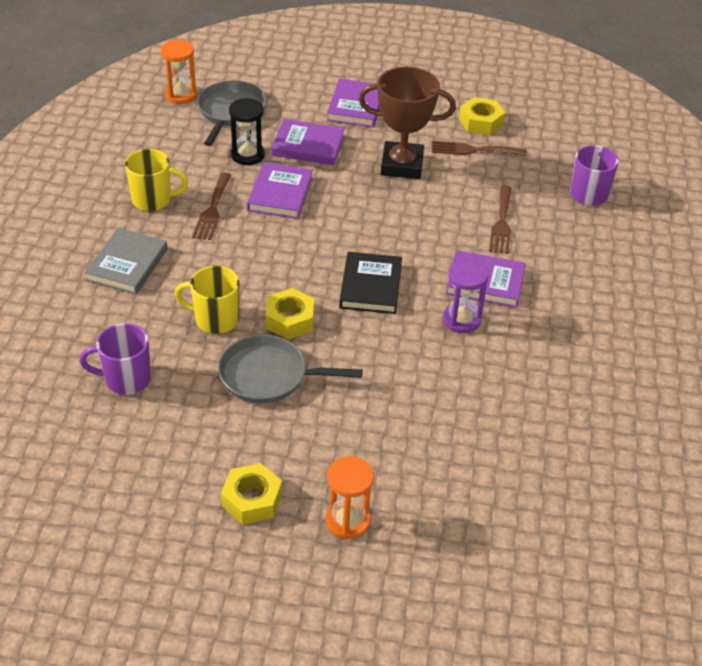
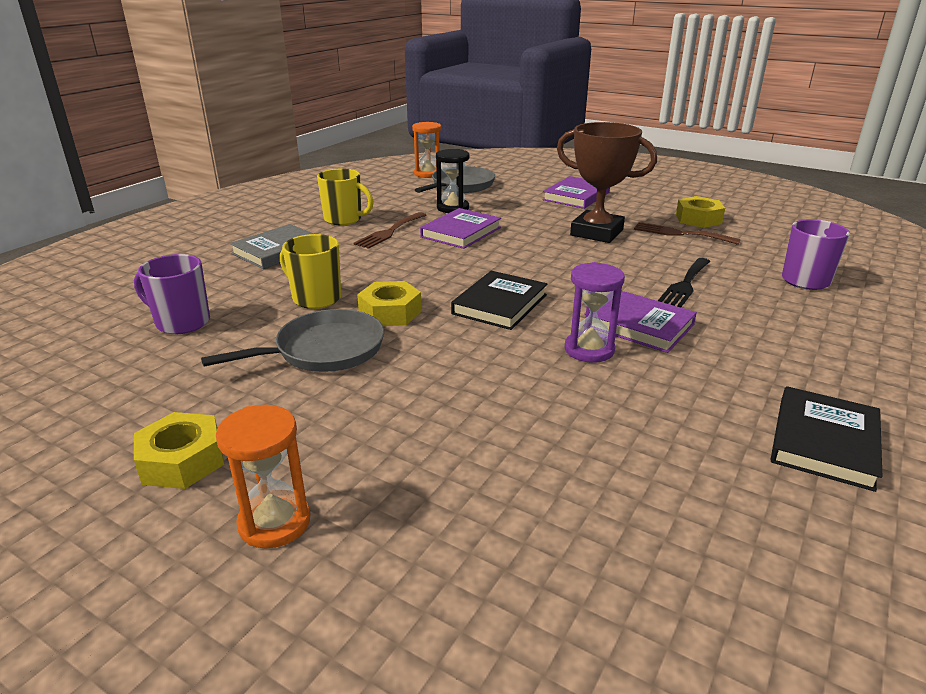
camera: 25 degrees right, 15 degrees down
(269, 376) = (324, 350): grey pan -> grey pan turned 120 degrees clockwise
(308, 146) = (513, 210): purple book -> none
(501, 223) = (685, 284): brown fork -> black fork
(633, 362) = (824, 442): none -> black book

